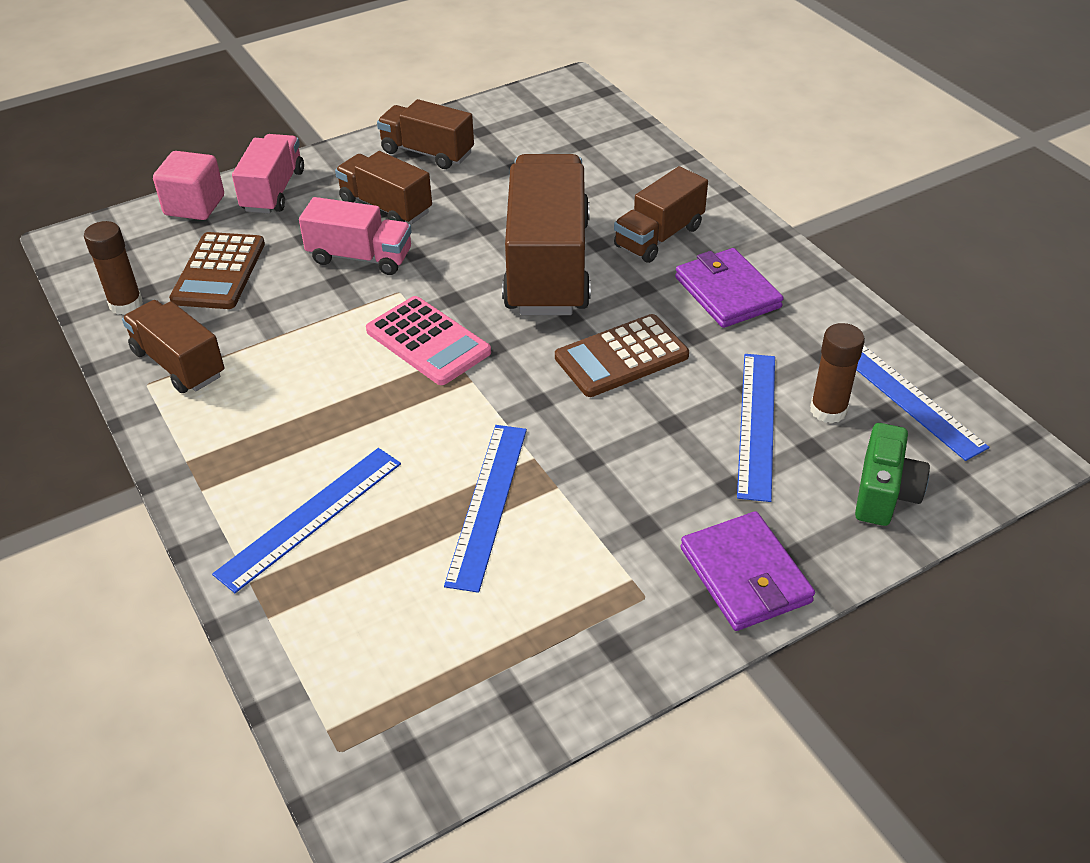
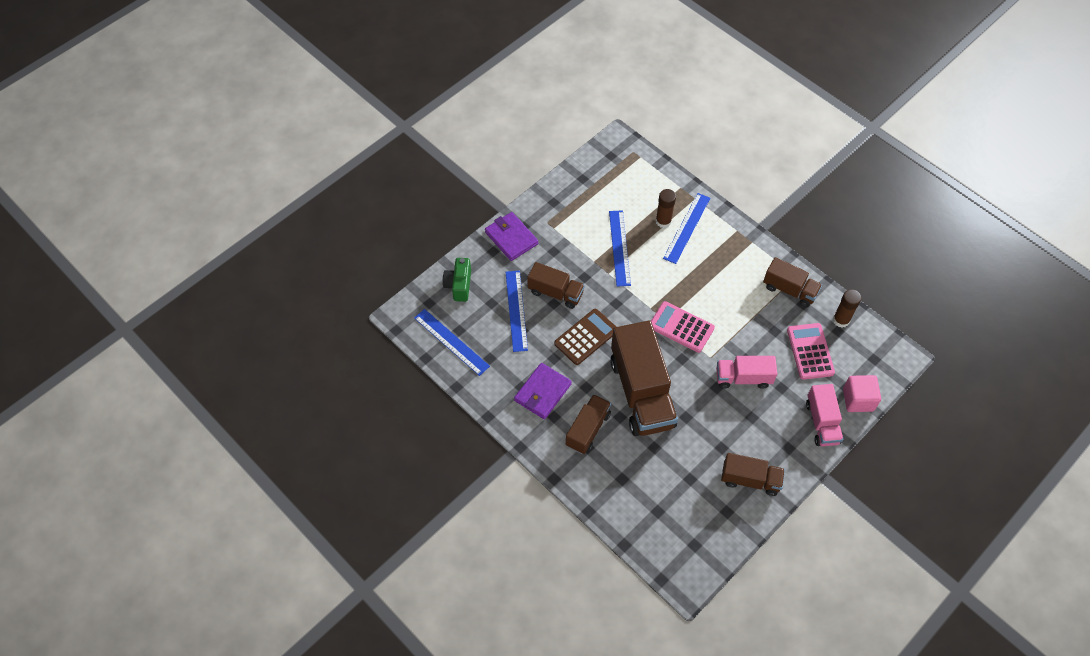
camera: 165 degrees right, 15 degrees up
(219, 272) = (810, 351): brown calculator -> pink calculator
(386, 207) = (750, 422): brown truck -> brown truck (555, 293)
(727, 292) = (543, 392): purple wallet -> purple wallet turned 75 degrees clockwise
(828, 410) = (485, 325): brown glue stick -> brown glue stick (663, 221)

